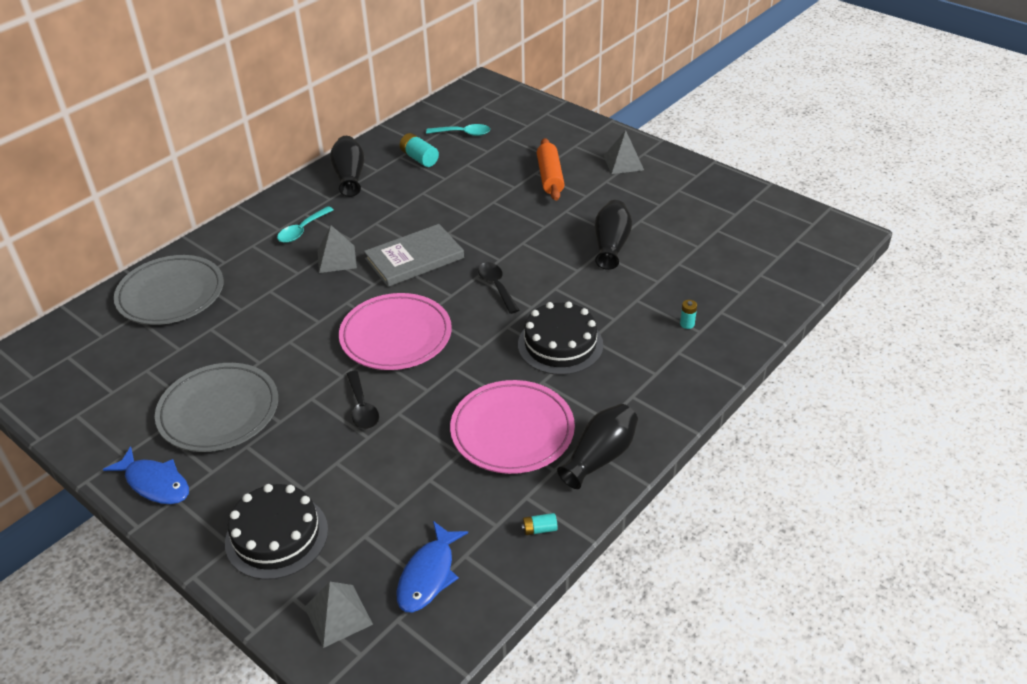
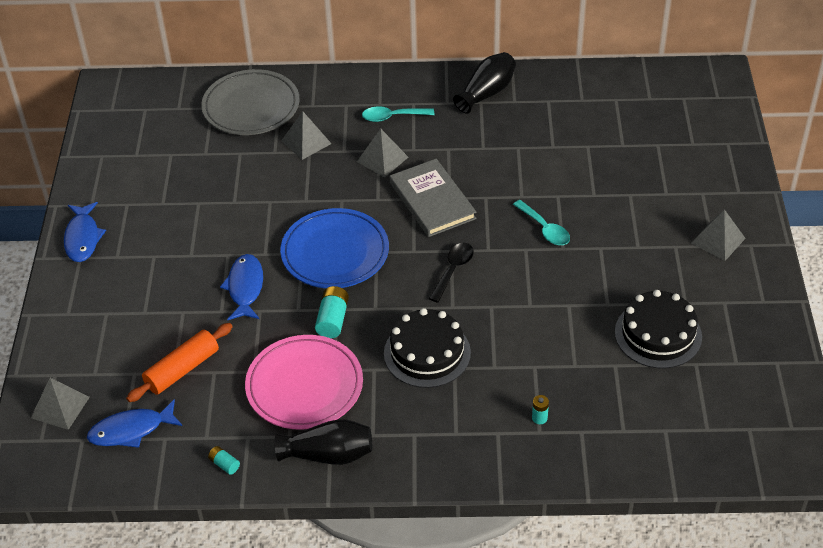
camera: 50 degrees right, 5 degrees up
(219, 411) = (170, 218): grey plate -> none
(257, 286) = (306, 142): none -> grey pyramid
(277, 536) = (94, 329): black cake -> black cake (658, 334)
(362, 408) = (245, 288): black spoon -> blue fish
(396, 336) = (335, 253): pink plate -> blue plate
(414, 258) = (432, 200): grey book -> grey book turned 45 degrees clockwise
(419, 158) = (560, 113): turquoise battery -> turquoise battery (332, 320)
(463, 133) = (628, 114): turquoise spoon -> turquoise spoon (545, 229)
(550, 177) = (635, 207): orange rolling pin -> orange rolling pin (182, 369)
(611, 245) = (587, 306): black vase -> none

